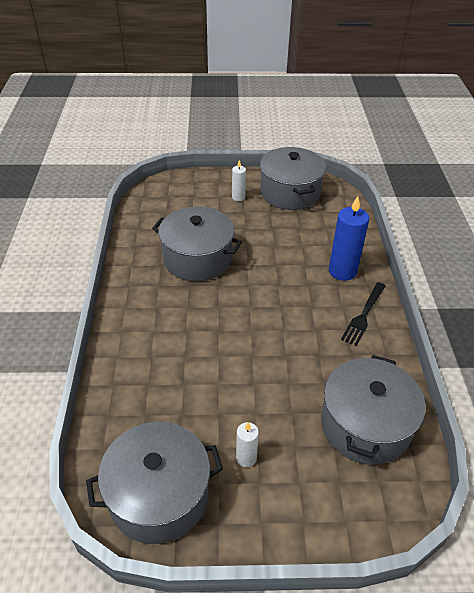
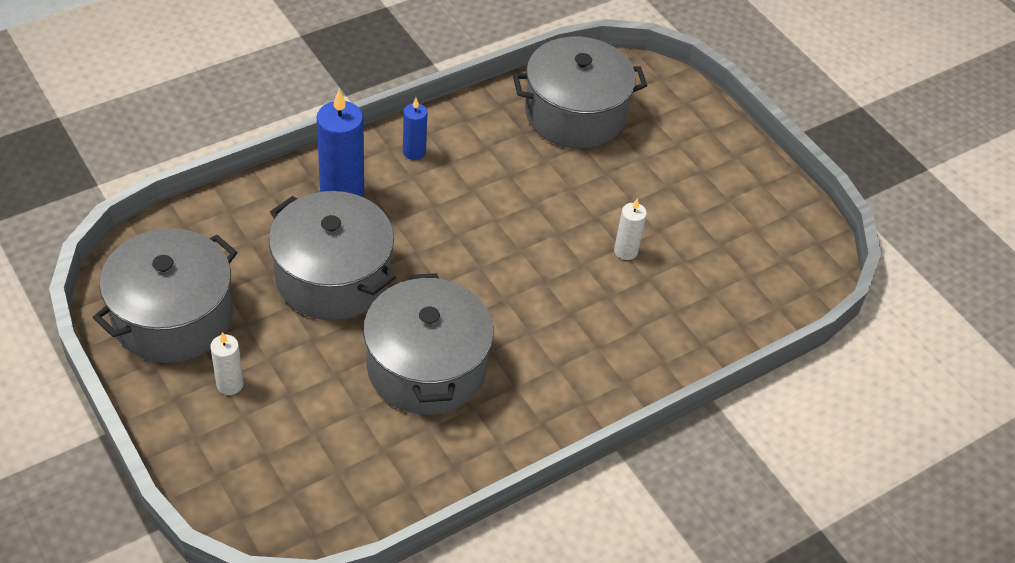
camera: 125 degrees left, 5 degrees up
(159, 495) = (778, 237): grey pot -> grey pot (333, 277)
(246, 458) = (687, 189): white candle -> white candle (625, 251)
(364, 315) = (414, 152): black fork -> blue candle

